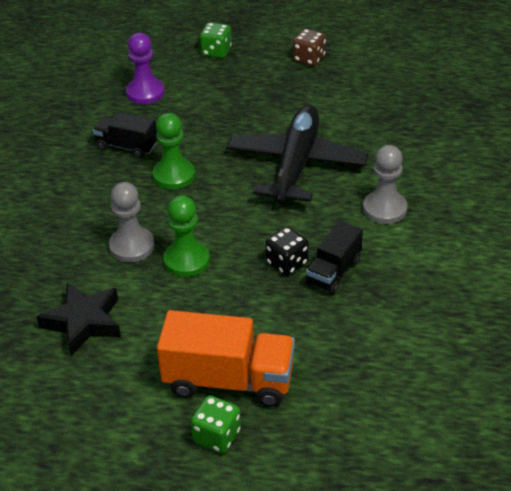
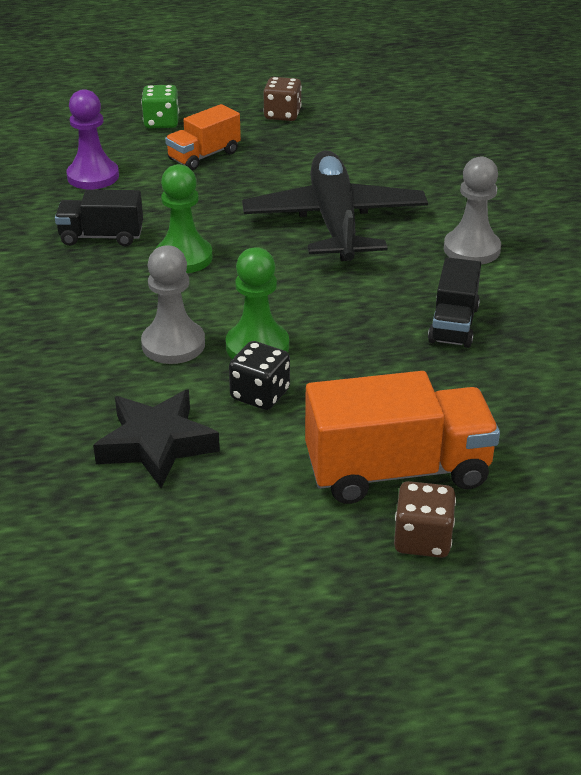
camera: 20 degrees left, 5 degrees down
(217, 436) = (422, 539): green dice -> brown dice
(232, 88) = (204, 156): none -> orange truck
(287, 263) = (389, 326): black dice -> black dice (260, 394)

